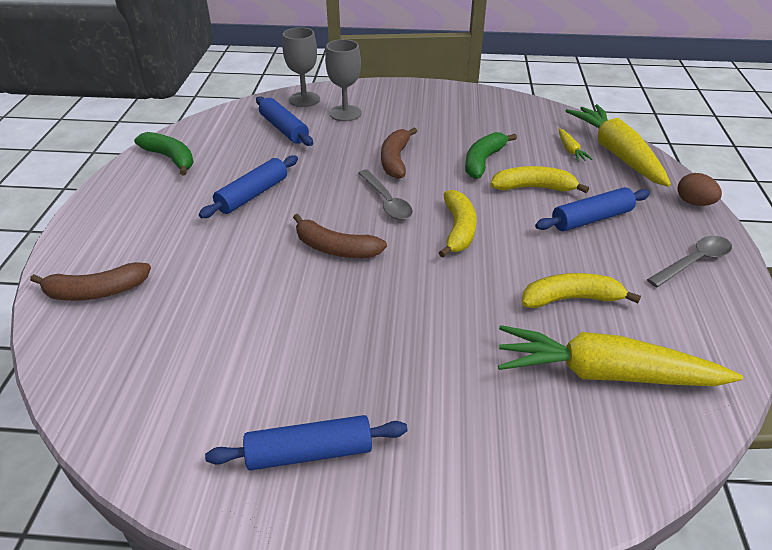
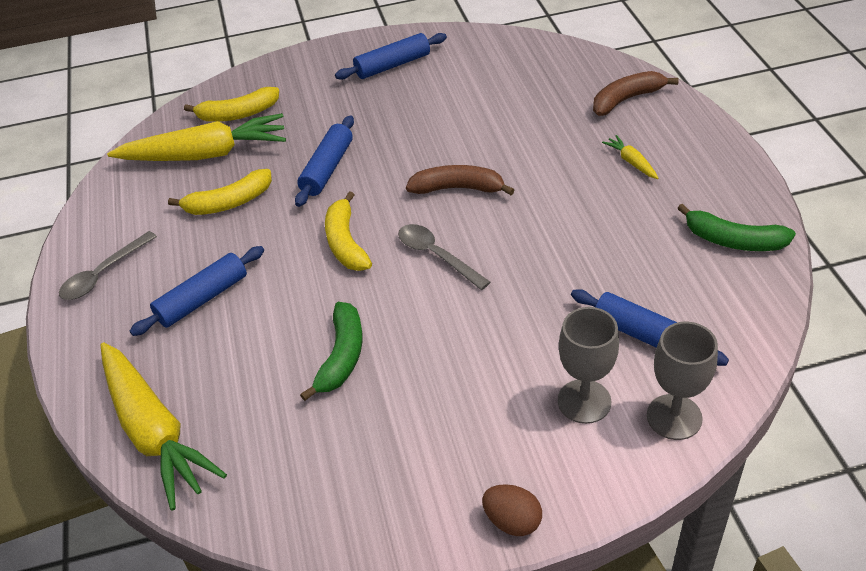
camera: 165 degrees right, 5 degrees up
(253, 195) = (587, 221): blue rolling pin -> blue rolling pin (327, 169)
(395, 160) = (457, 323): brown banana -> none
(533, 188) = (270, 327): yellow banana -> yellow banana (238, 114)
(570, 150) = (221, 418): yellow carrot -> yellow carrot (631, 162)
(693, 203) = (74, 361): brown egg -> brown egg (512, 521)

